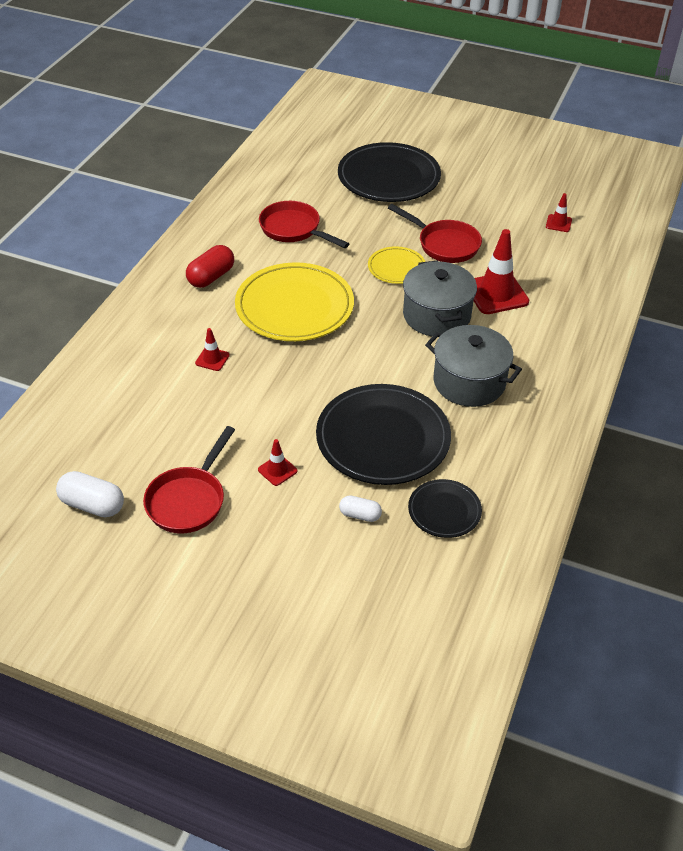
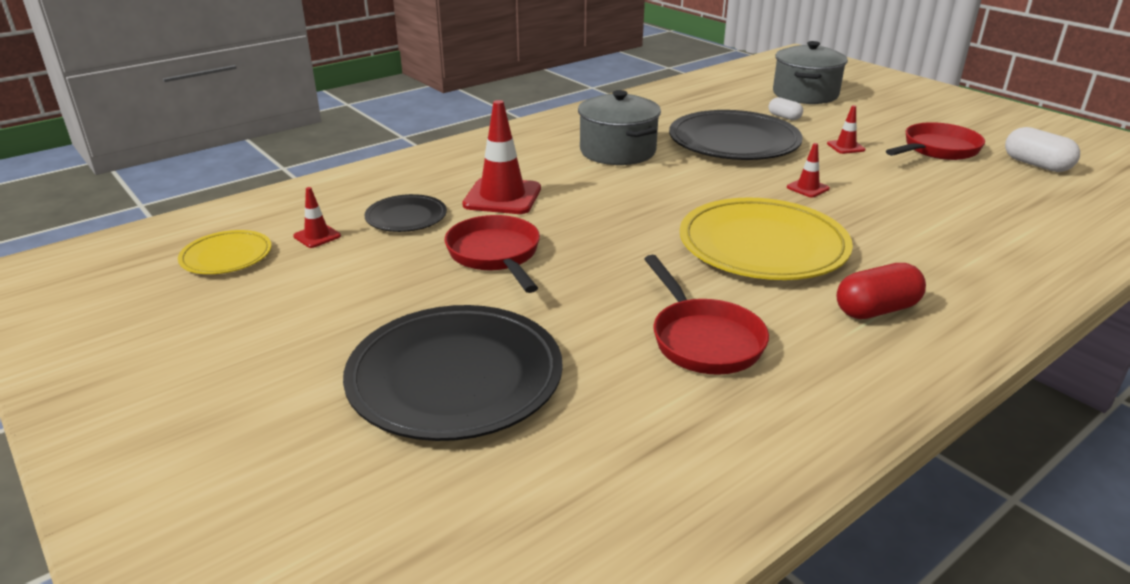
camera: 150 degrees left, 15 degrees down
(212, 359) = (894, 226): red traffic cone -> red traffic cone (807, 188)
(396, 268) = (590, 248): yellow plate -> yellow plate (226, 256)
(436, 315) = (593, 197): grey pot -> grey pot (805, 94)
(444, 511) = (714, 106): black plate -> black plate (406, 217)

